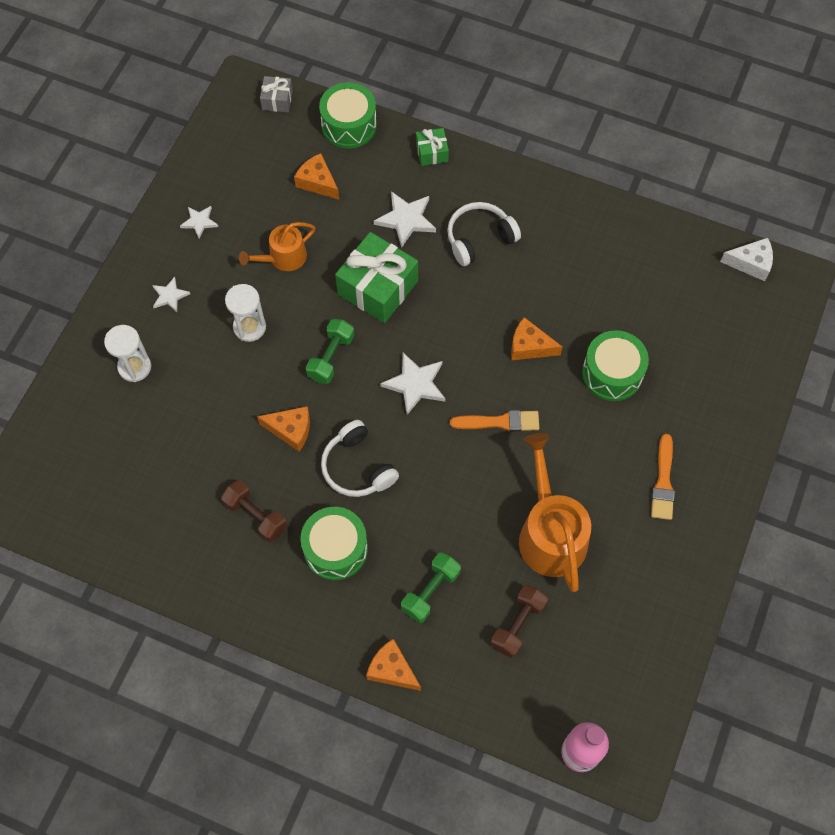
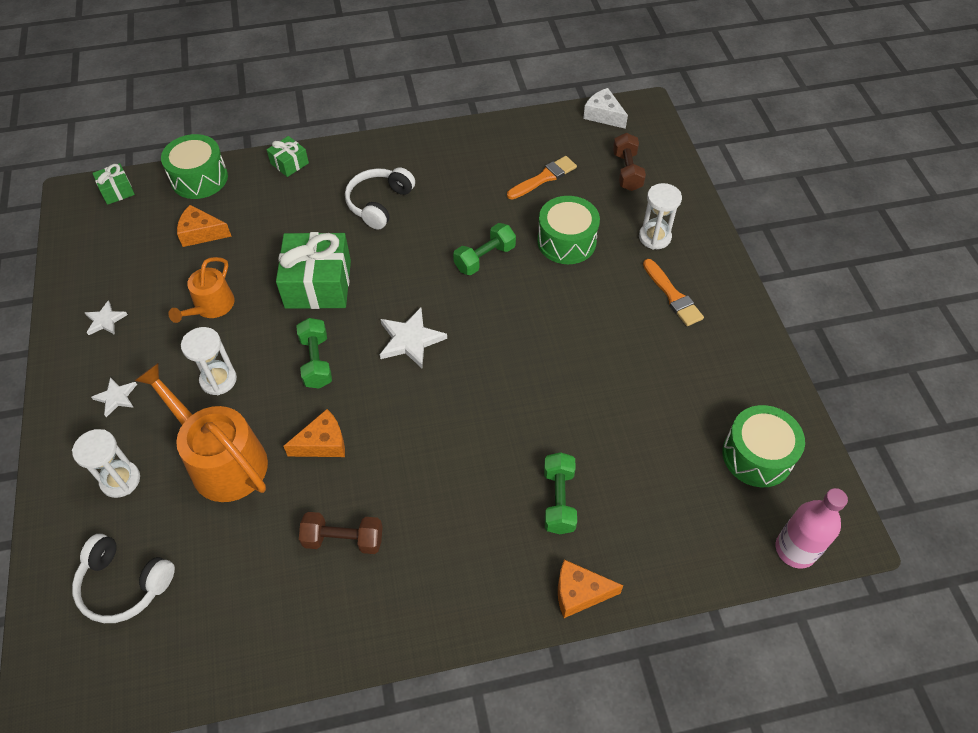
camera: 35 degrees left, 10 degrees down
(277, 100) = (117, 191): grey gift -> green gift
(335, 549) = (444, 520): green drum -> green drum (757, 455)
(358, 467) = (410, 437): white headphones -> white headphones (124, 584)
(406, 219) = (304, 221): white star -> none
(499, 422) = (506, 327): orange brush -> orange brush (544, 178)
(518, 624) = (655, 478): brown dumbbell -> brown dumbbell (627, 171)
(529, 346) = (484, 258): orange cheese -> green dumbbell
(550, 533) = (619, 388): orange watering can -> orange watering can (222, 460)
(694, 417) = (654, 237): none -> white hourglass
(750, 263) = (603, 115): white cheese -> white cheese turned 105 degrees counterclockwise

